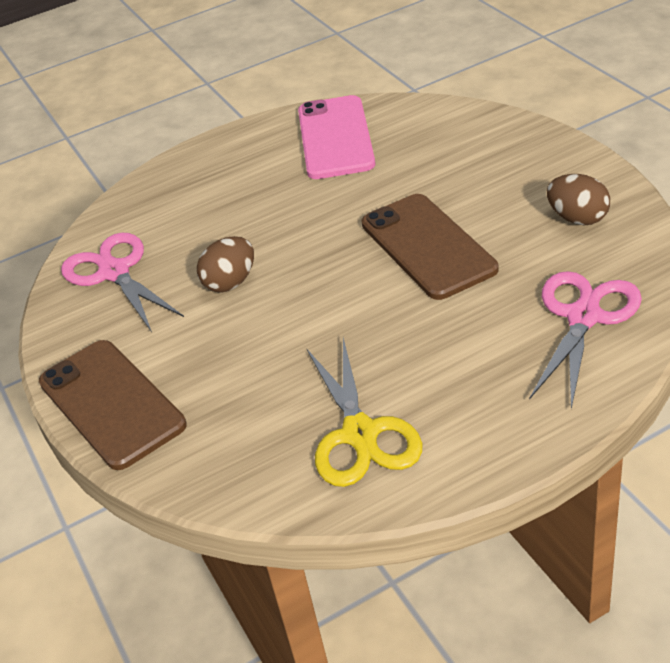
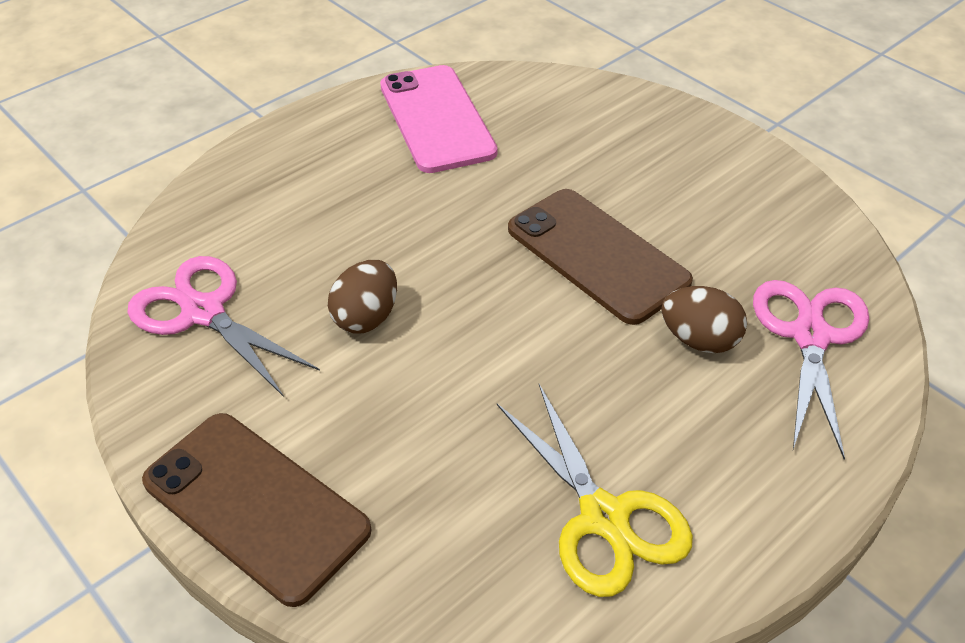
camera: 20 degrees left, 5 degrees up
(577, 218) = (756, 212): brown egg -> brown egg (699, 340)

